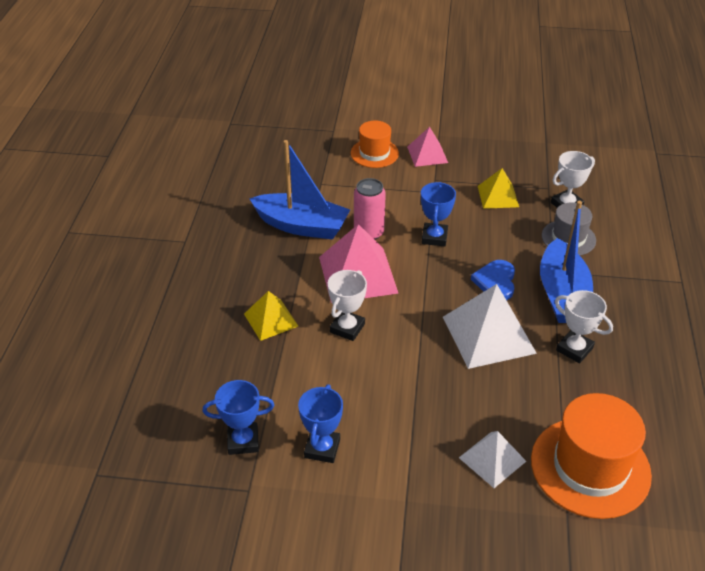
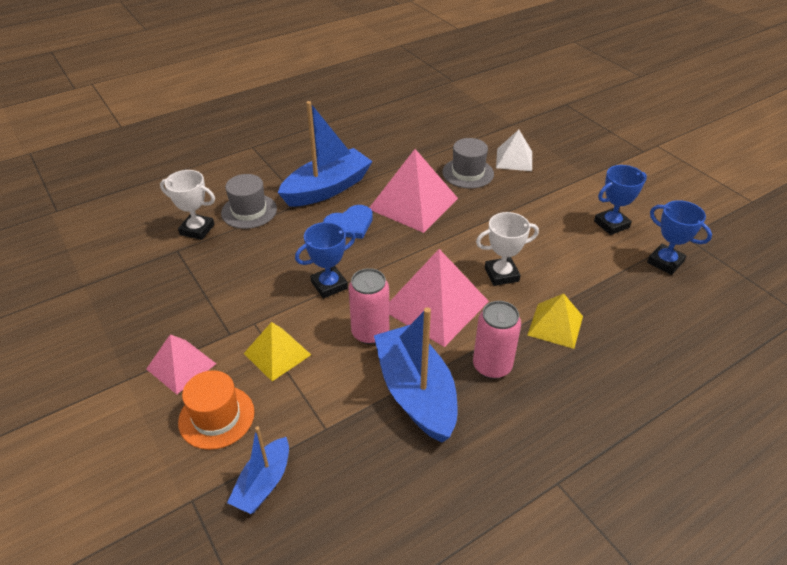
camera: 130 degrees left, 0 degrees up
(279, 267) = (492, 366): none -> pink can
(315, 152) = (263, 483): none -> blue boat
(488, 334) = (413, 203): white pyramid -> pink pyramid
(498, 196) = (221, 275): yellow pyramid -> yellow pyramid (277, 354)
(501, 403) = (468, 173): none -> grey hat
(574, 349) = (380, 164): white trophy -> none
(590, 467) = (469, 128): orange hat -> none

